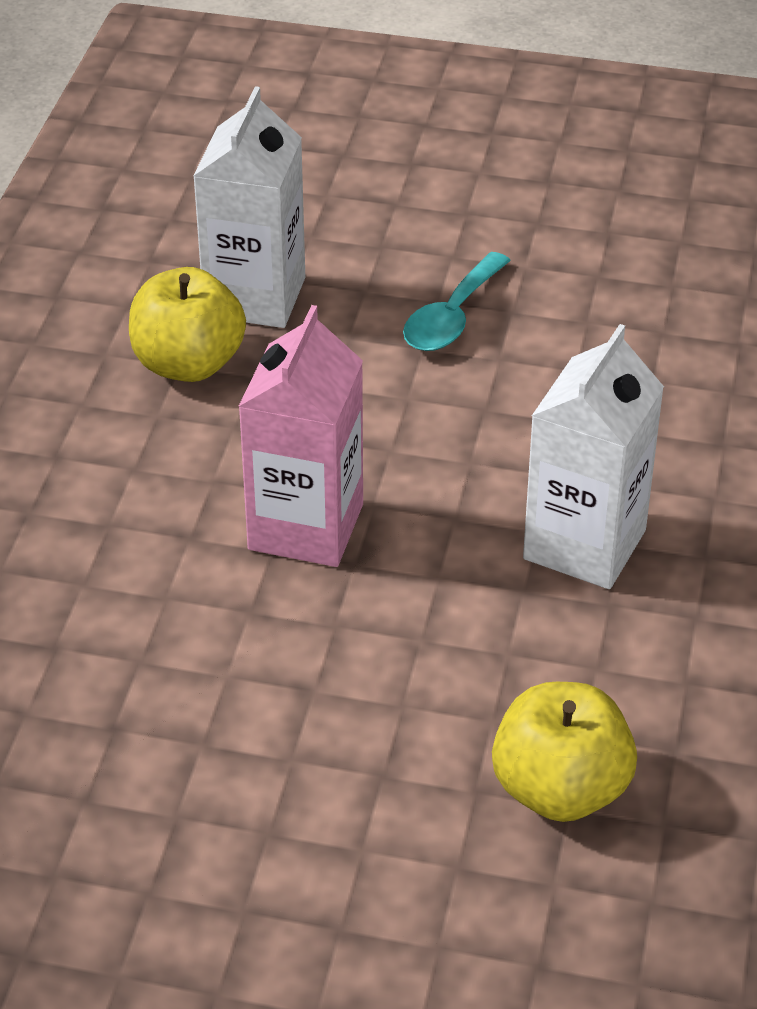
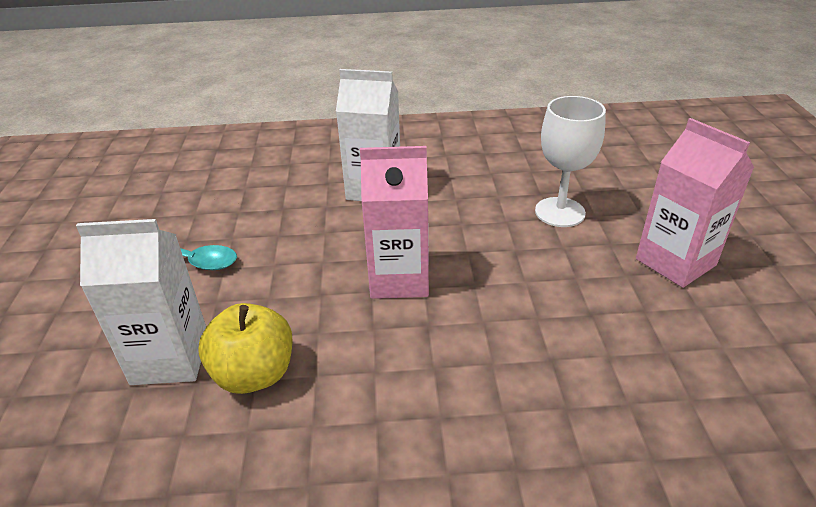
camera: 105 degrees left, 5 degrees down
(172, 904) = (675, 262): none -> pink carton
(396, 795) = (560, 212): none -> white goblet
(560, 789) = (524, 173): yellow apple -> none

